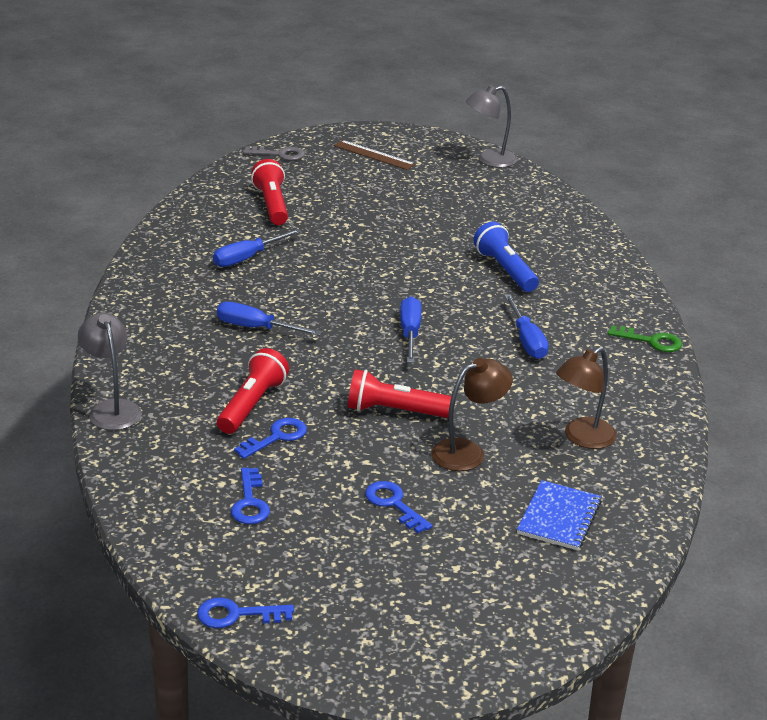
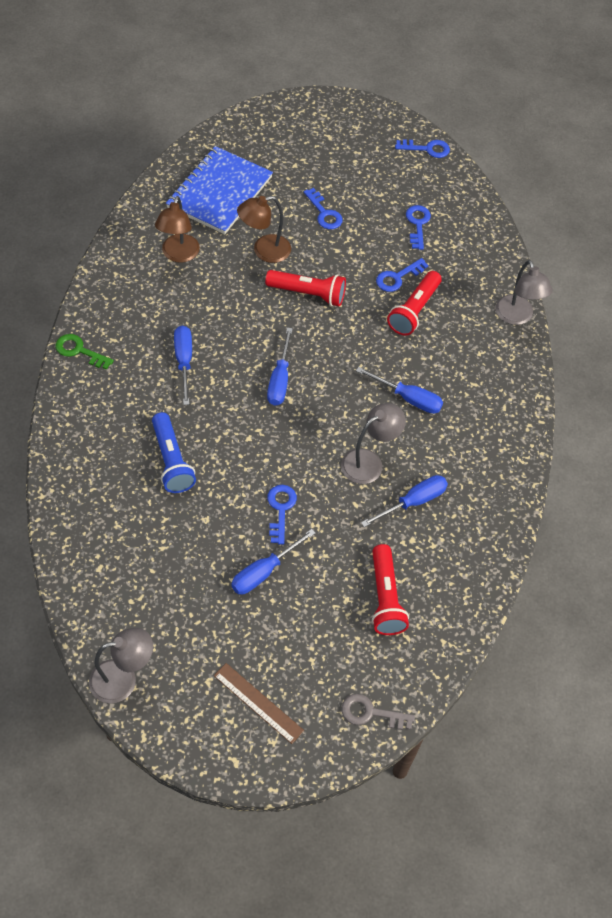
camera: 175 degrees left, 25 degrees up
(297, 280) = (369, 461): none -> grey lamp
(383, 247) = (280, 509): none -> blue key
(388, 213) = (264, 572): none -> blue screwdriver
(559, 517) = (219, 192): blue notebook -> blue notebook, size x1.67
(582, 438) = (178, 255): brown lamp -> brown lamp turned 135 degrees clockwise

